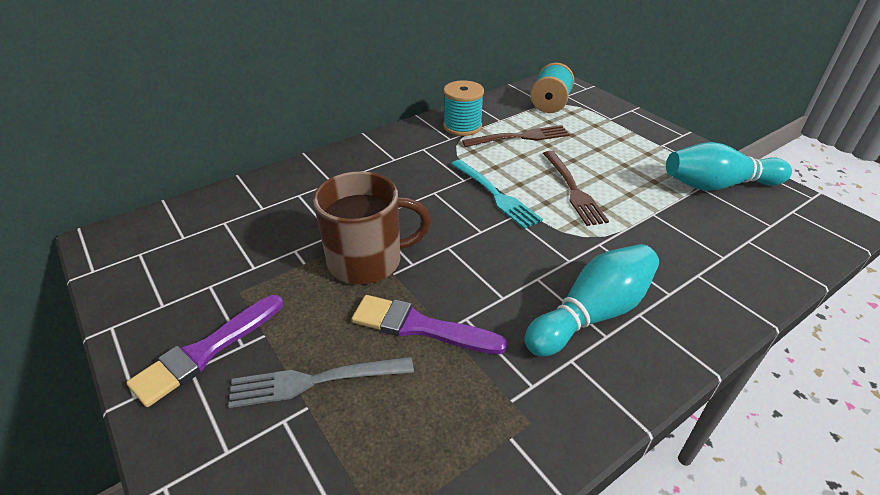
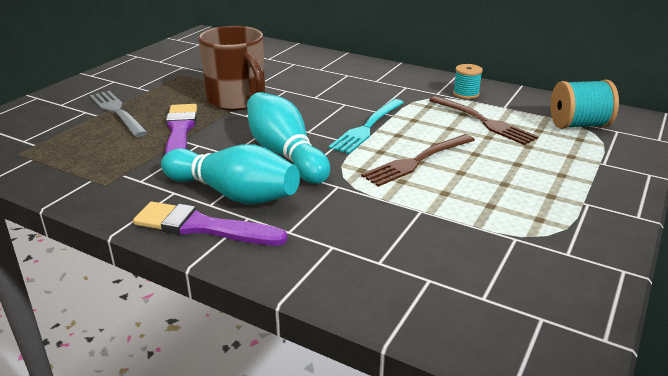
camera: 65 degrees right, 10 degrees down
(206, 351) = (128, 80): purple brush -> purple brush (203, 227)
(462, 126) = (466, 94): turquoise spool -> turquoise spool, size x0.63
(718, 185) = (536, 251): turquoise bowling pin -> turquoise bowling pin (285, 154)

